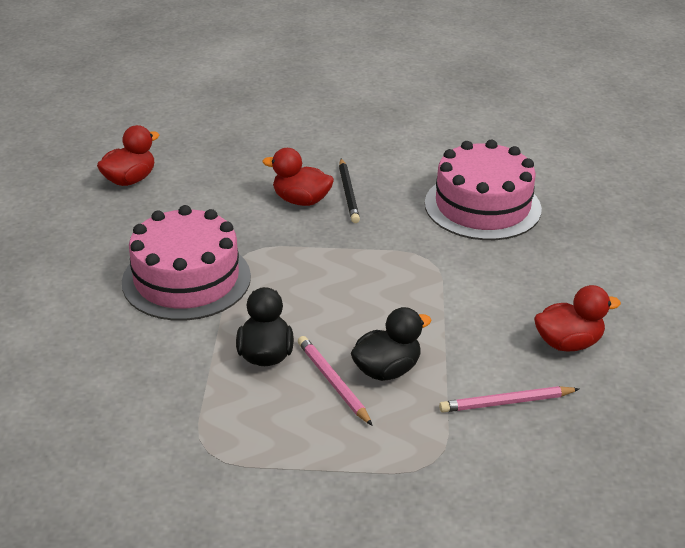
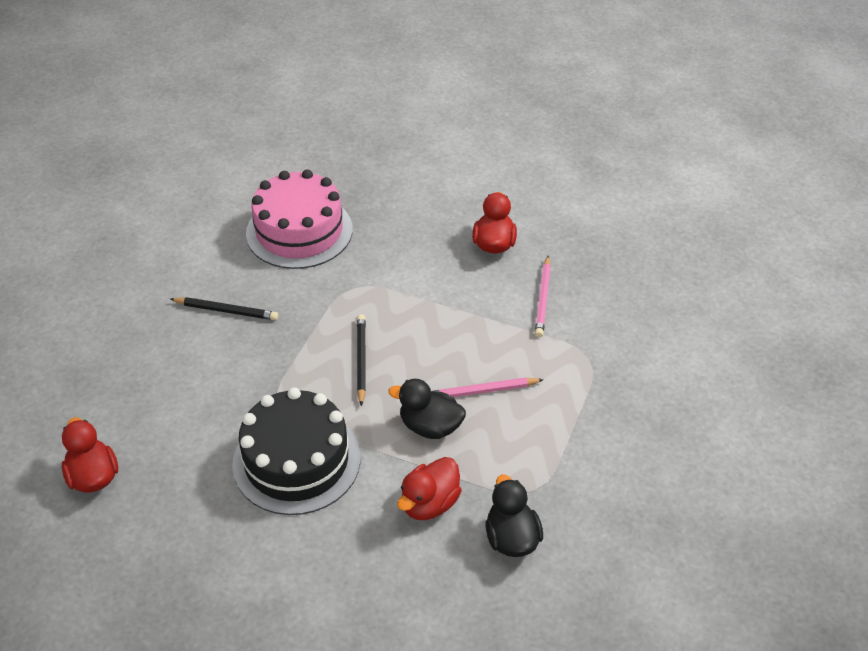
camera: 70 degrees left, 10 degrees up
(186, 279) = (296, 461): pink cake -> black cake
(301, 200) = (218, 347): red duck -> red duck (429, 503)
(332, 287) = (361, 360): none -> black pencil
(387, 370) = (481, 354): black duck -> black duck (511, 538)

